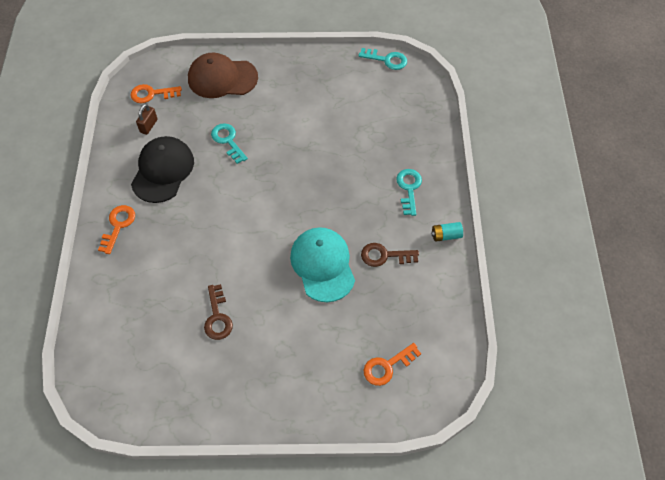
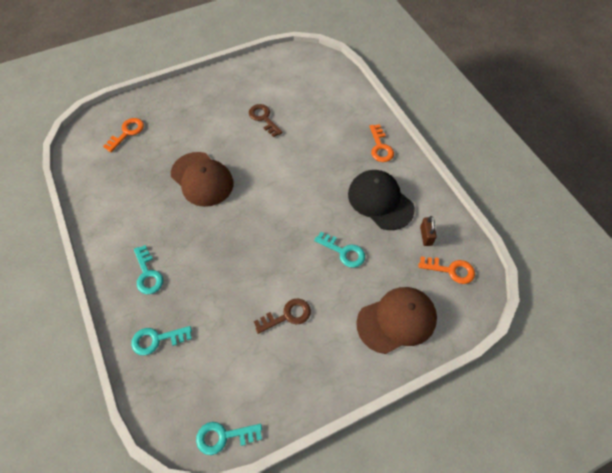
camera: 155 degrees right, 0 degrees up
(152, 94) = (450, 270): orange key -> orange key turned 45 degrees clockwise
(163, 171) = (380, 201): black cap -> black cap turned 150 degrees clockwise
(322, 265) = (202, 179): turquoise cap -> brown cap
(385, 256) = (152, 205): brown key -> brown key (287, 316)
(415, 134) = (157, 339): none -> turquoise key
(446, 235) = (101, 243): turquoise battery -> none

